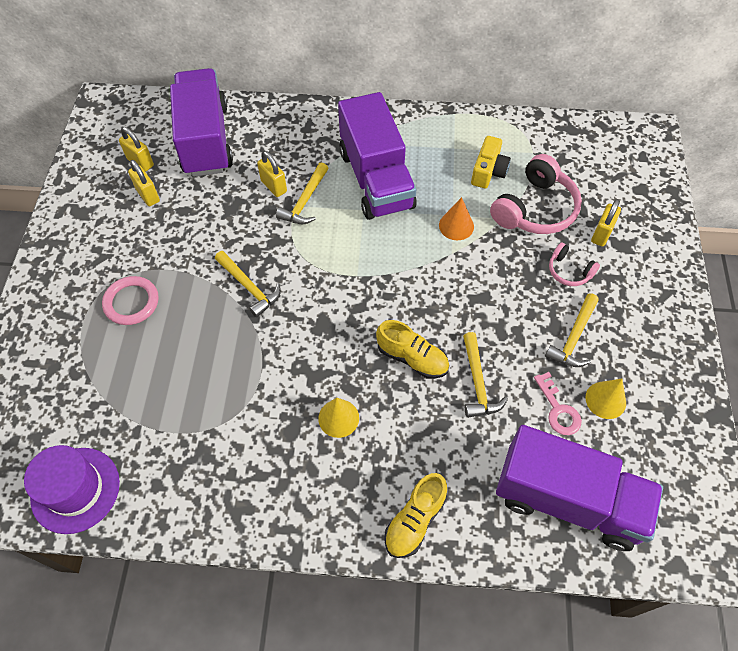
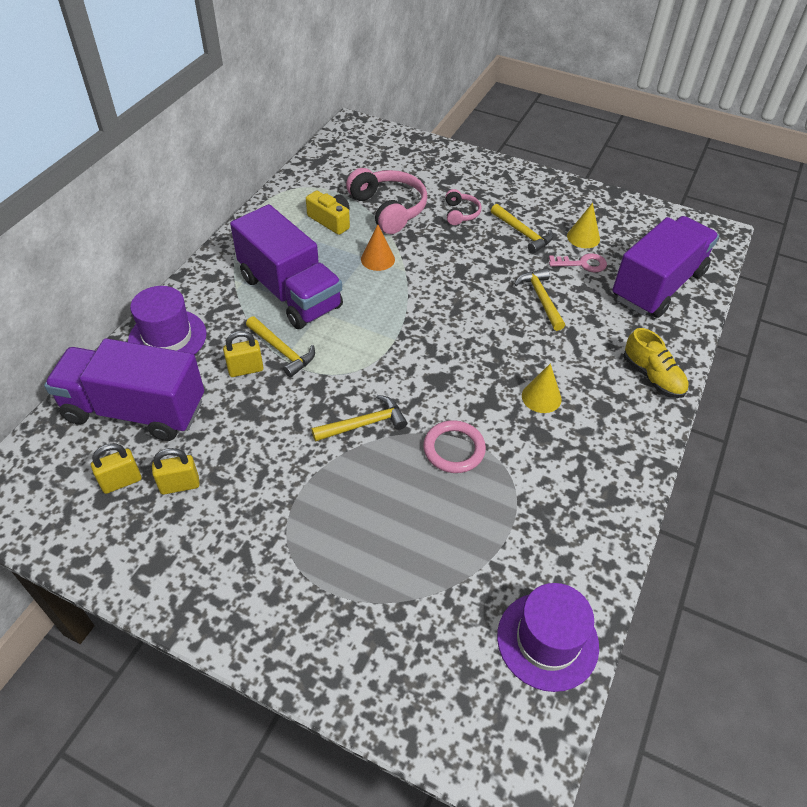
camera: 70 degrees left, 10 degrees down
(131, 302) = (327, 535): pink ring -> pink ring (454, 449)
(285, 125) = (167, 337): none -> purple hat
(376, 179) = (290, 292): purple truck -> purple truck turned 45 degrees clockwise
(412, 358) = (500, 330): yellow shoe -> none
(477, 382) = (541, 299): yellow hammer -> yellow hammer turned 120 degrees counterclockwise
(569, 271) = (460, 213): pink headphones -> pink headphones turned 60 degrees counterclockwise
(601, 234) = (435, 185): yellow padlock -> none

